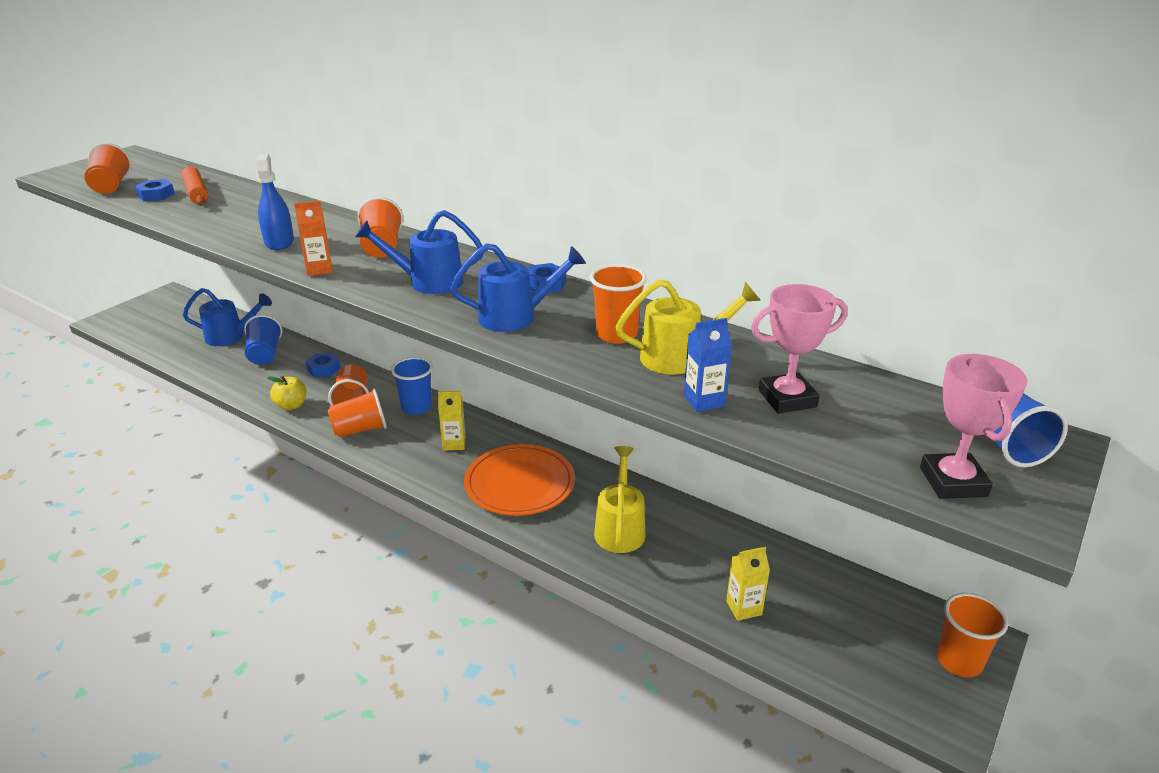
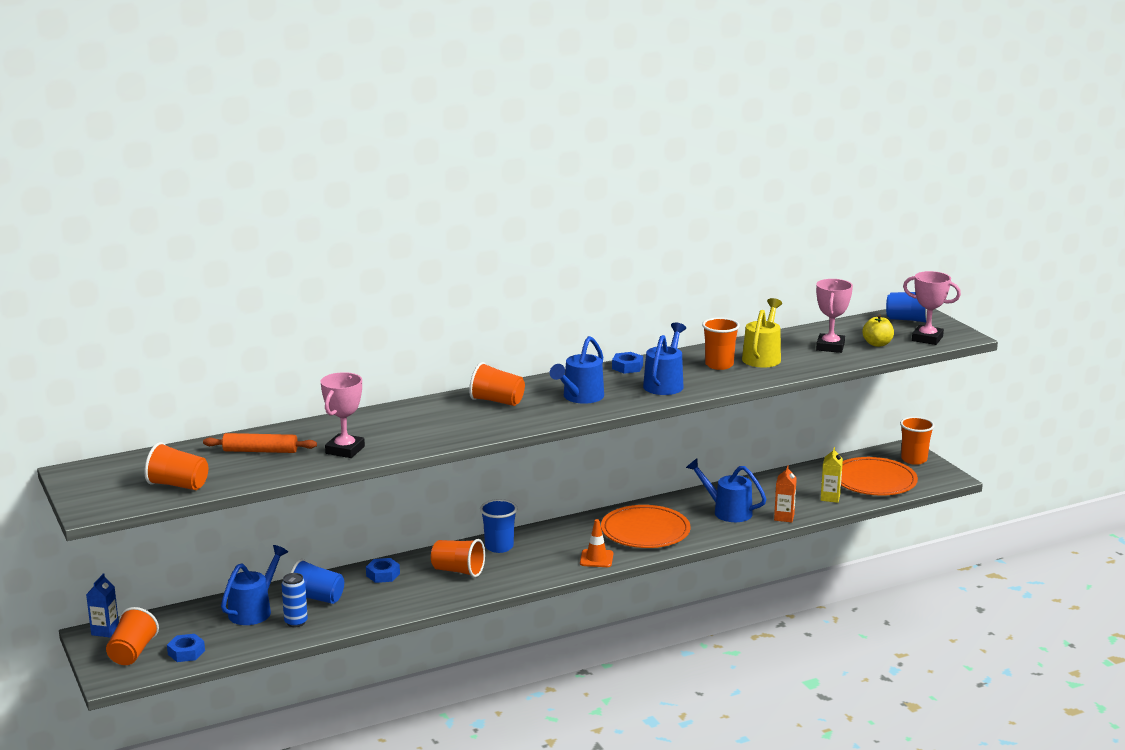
camera: 60 degrees left, 10 degrees down
(156, 195) = (240, 468): blue nut -> blue nut (186, 652)
(214, 219) = (345, 450): none -> pink trophy
(218, 359) = (296, 622): none -> blue can
(279, 242) = (436, 432): blue spray bottle -> none
(291, 405) = (430, 598): yellow apple -> yellow apple (877, 344)
(319, 269) = (512, 426): orange carton -> orange carton (784, 517)
(360, 429) = (505, 575): orange cup -> orange cup (132, 653)
(431, 472) = (596, 559): none -> orange traffic cone
(454, 443) = (568, 543): yellow carton -> none
(620, 528) = (727, 511): yellow watering can -> blue watering can
(704, 401) = (813, 364): blue carton -> blue carton (105, 631)
(841, 637) = (874, 480): none -> orange plate

